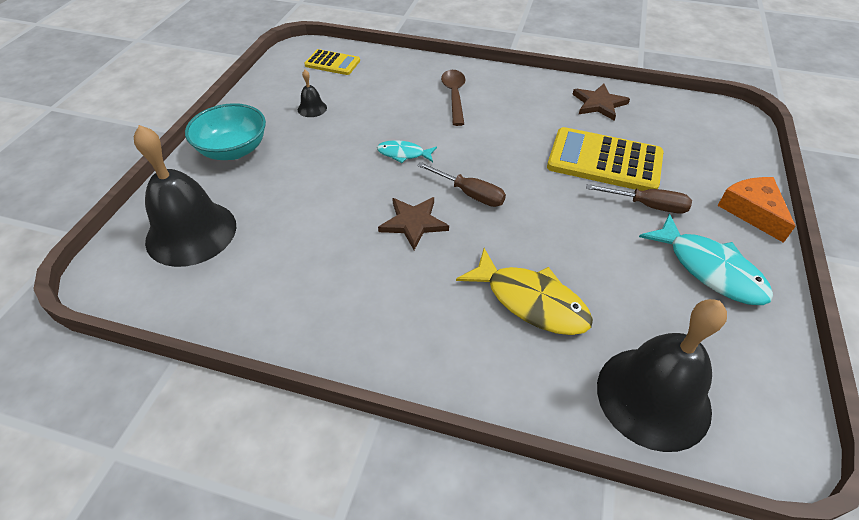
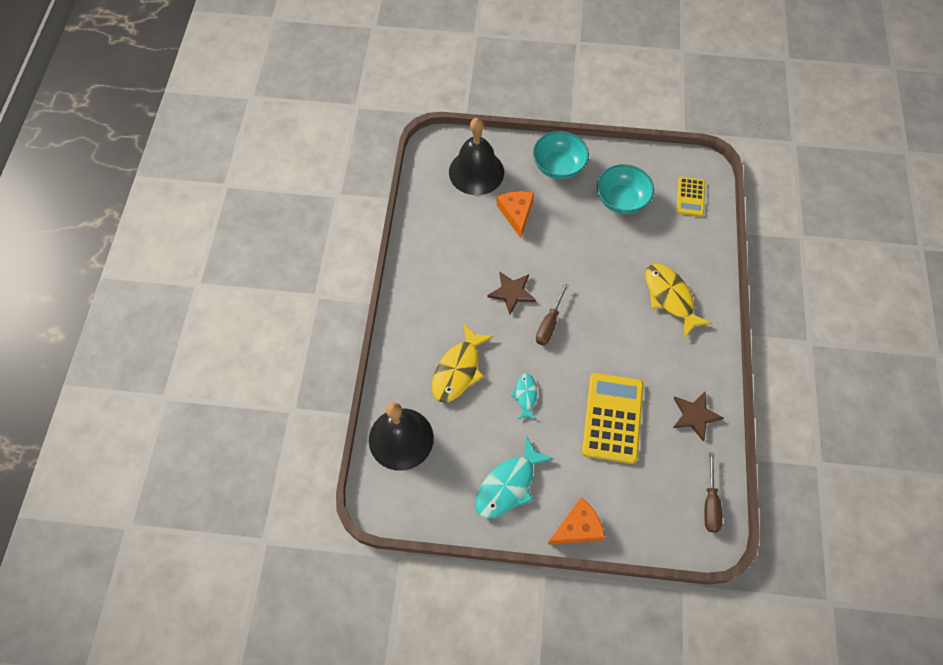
camera: 80 degrees right, 15 degrees up
(286, 200) = (516, 213): none -> orange cheese
(312, 108) = (621, 200): black bell -> turquoise bowl
(403, 154) = (583, 273): turquoise fish -> turquoise fish (525, 395)
(454, 96) = (670, 297): brown spoon -> yellow fish
(647, 205) = (566, 448): brown screwdriver -> brown screwdriver (710, 503)

